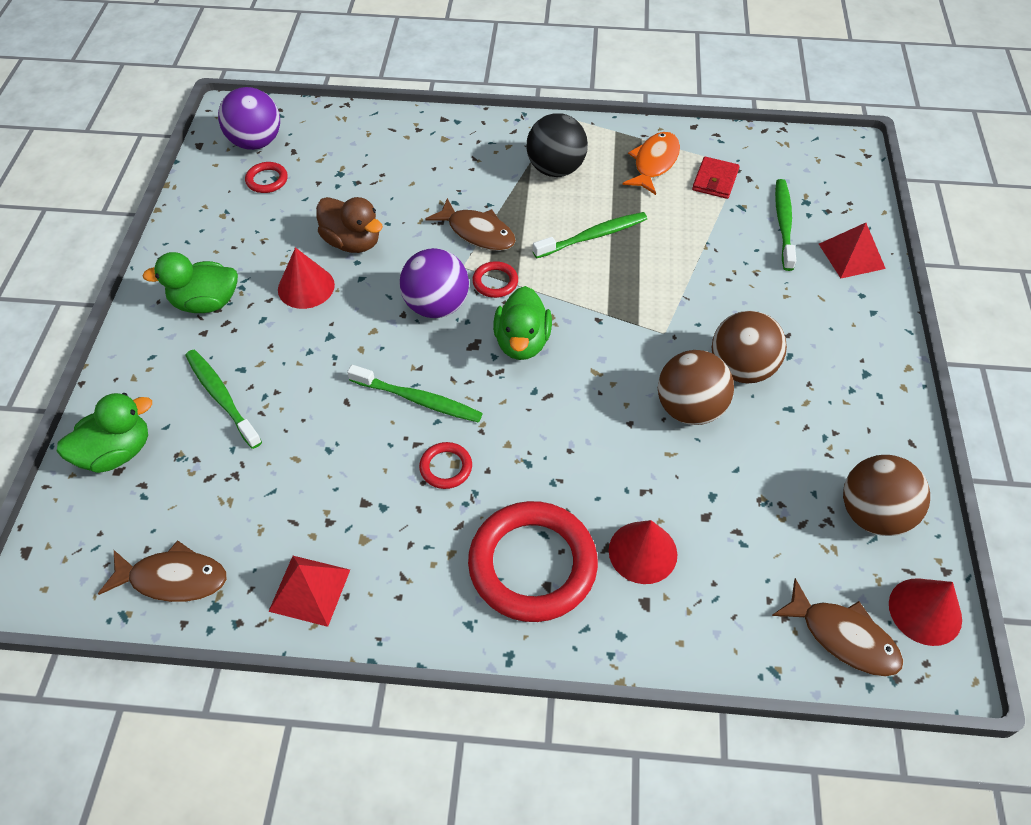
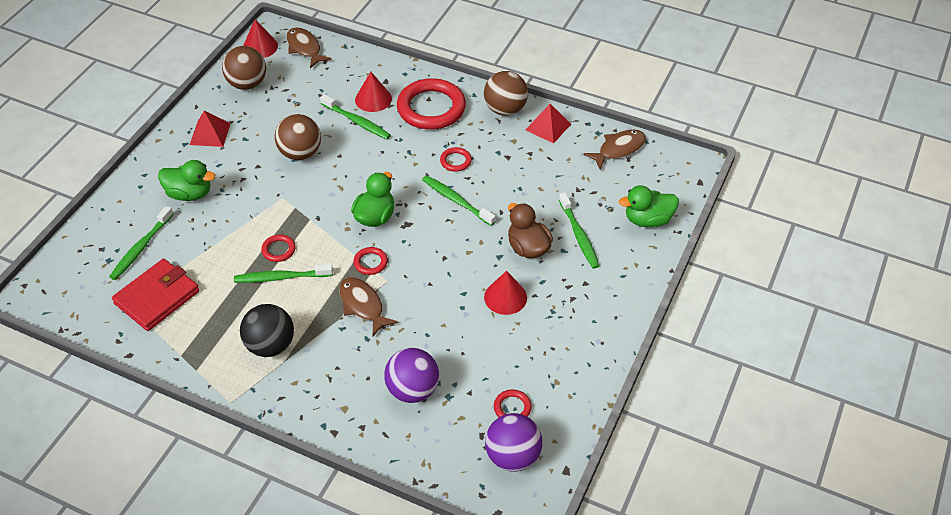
camera: 160 degrees left, 5 degrees down
(173, 578) = (618, 149): brown fish -> brown fish turned 120 degrees clockwise
(206, 303) = (580, 305): green duck -> green duck (189, 194)
(352, 242) = (460, 325): brown duck -> brown duck (528, 248)
(436, 306) = (419, 257): purple ball -> purple ball (413, 390)
(619, 266) = (278, 250): none -> red ring
(641, 494) = (357, 121): none -> green toothbrush
(654, 163) = (190, 327): orange fish -> none
(715, 180) = (157, 297): red wallet -> red wallet, size x1.76
(741, 369) = (253, 165): brown ball -> brown ball (505, 109)
(851, 256) = (119, 212): red pyramid -> red pyramid (210, 134)

